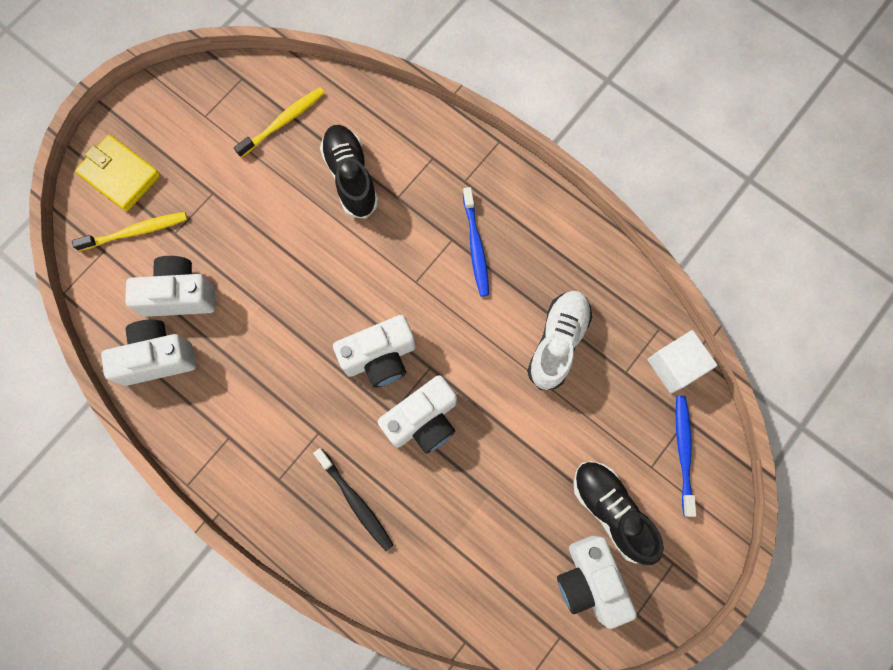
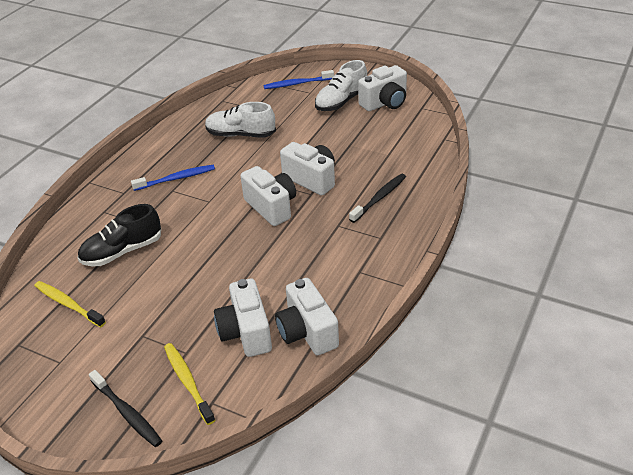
camera: 100 degrees left, 35 degrees down
(120, 175) = (127, 413): yellow wallet -> black toothbrush
(611, 510) = (341, 101): black shoe -> white shoe
(675, 366) = (245, 92): white cube -> none

